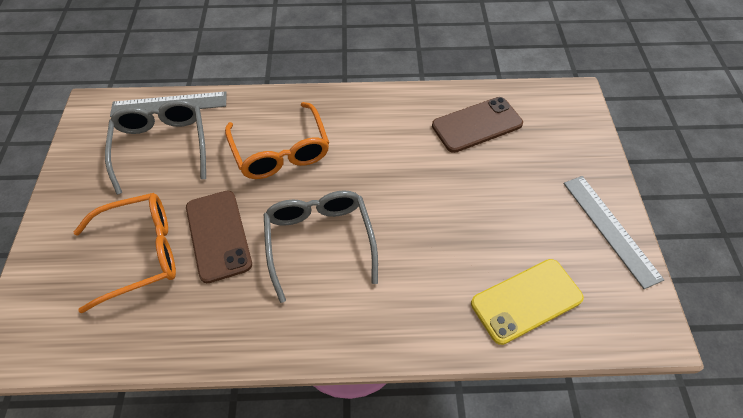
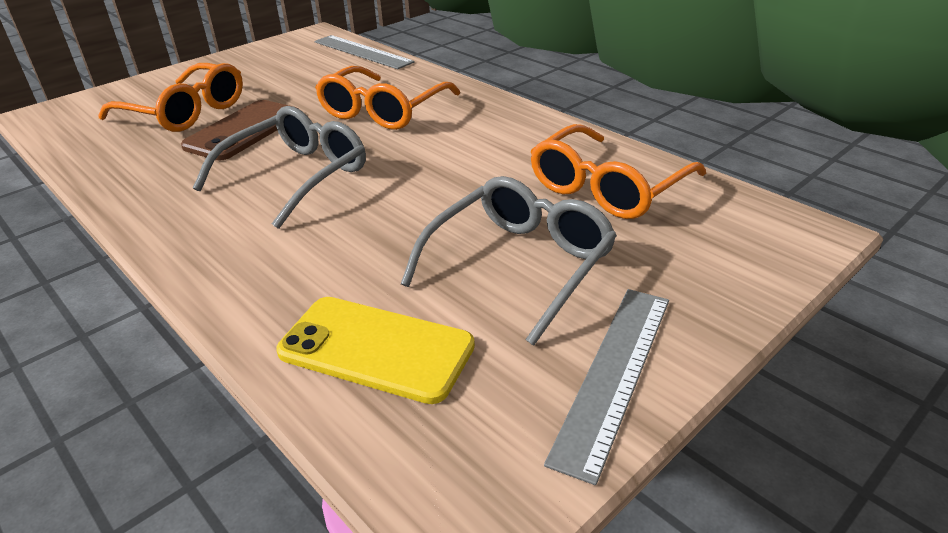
camera: 50 degrees right, 20 degrees down
(162, 147) = (311, 70): grey glasses -> grey glasses (519, 265)
(477, 125) = (608, 187): brown phone -> orange glasses

